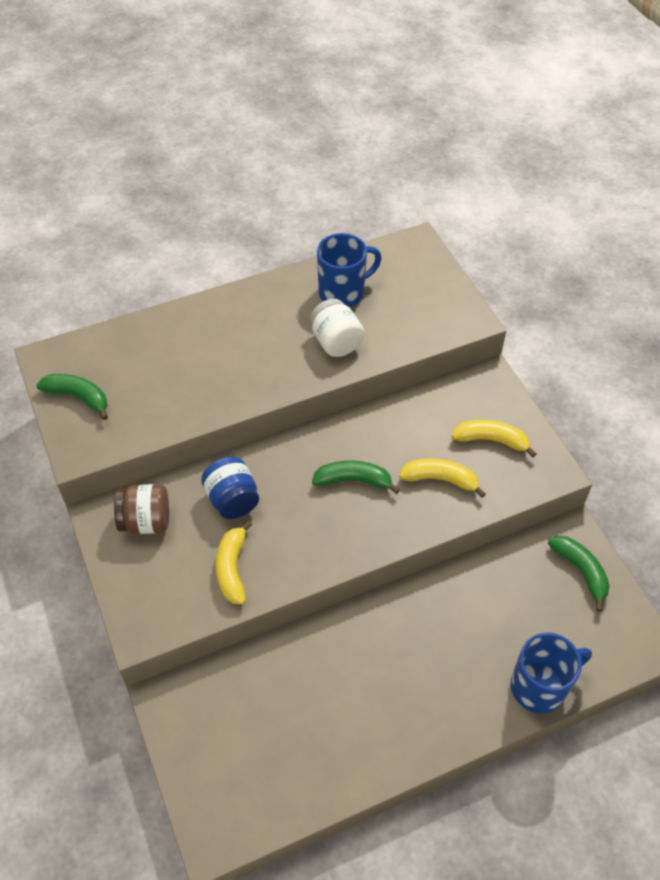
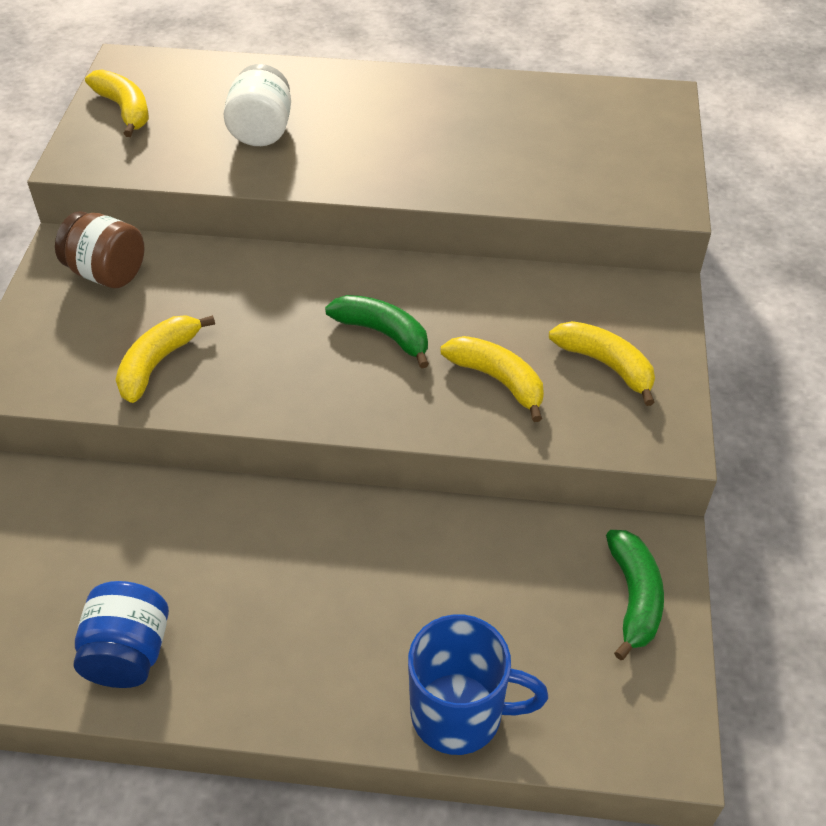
camera: 30 degrees right, 5 degrees down
(78, 397) = (124, 110): green banana -> yellow banana
(232, 500) = (221, 293): blue jar -> blue jar (129, 653)
(336, 342) = (466, 163): white jar -> white jar (262, 131)
(343, 292) = (520, 116): blue mug -> none

